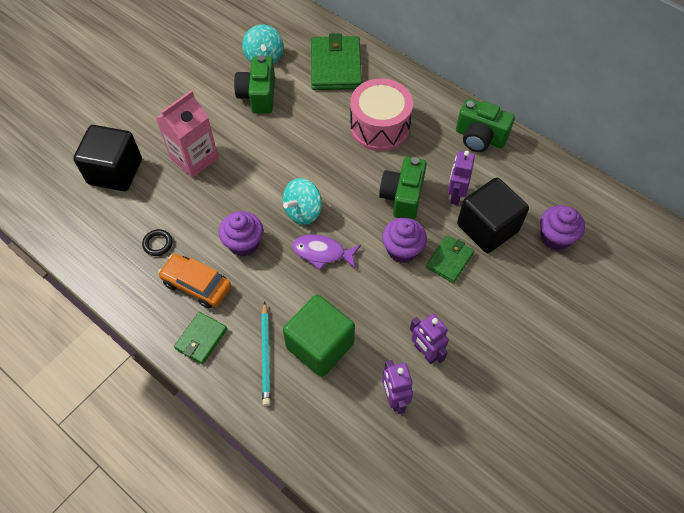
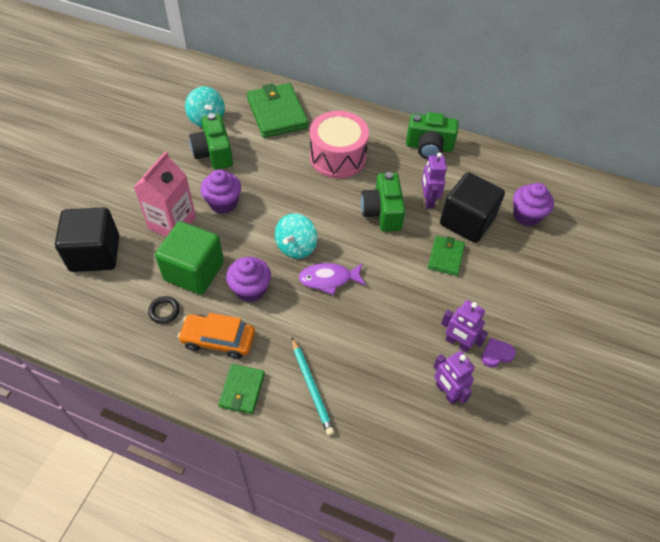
camera: 20 degrees left, 5 degrees down
(320, 345) = (359, 364): green cube -> green cube (194, 271)
(402, 250) = (400, 258): purple cupcake -> purple cupcake (223, 203)
(460, 374) = (496, 354): none -> purple heart

